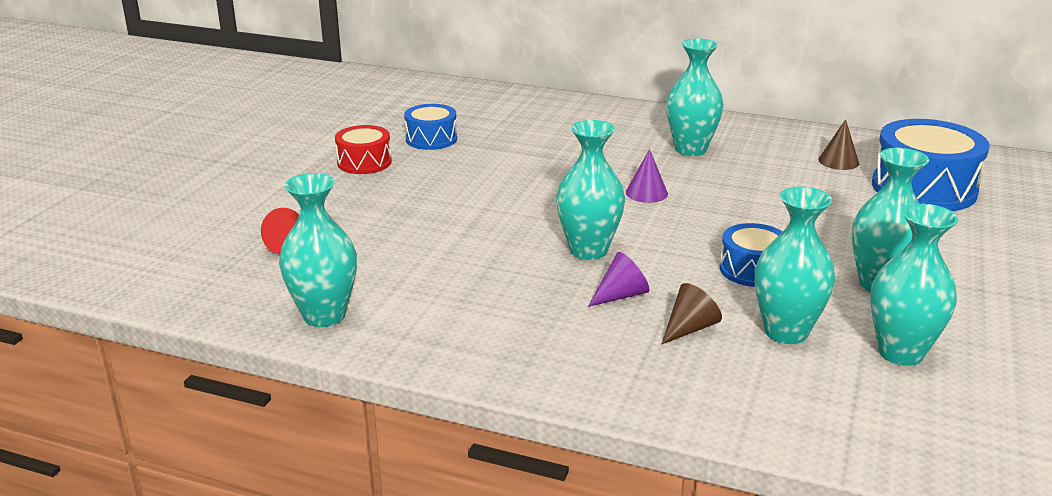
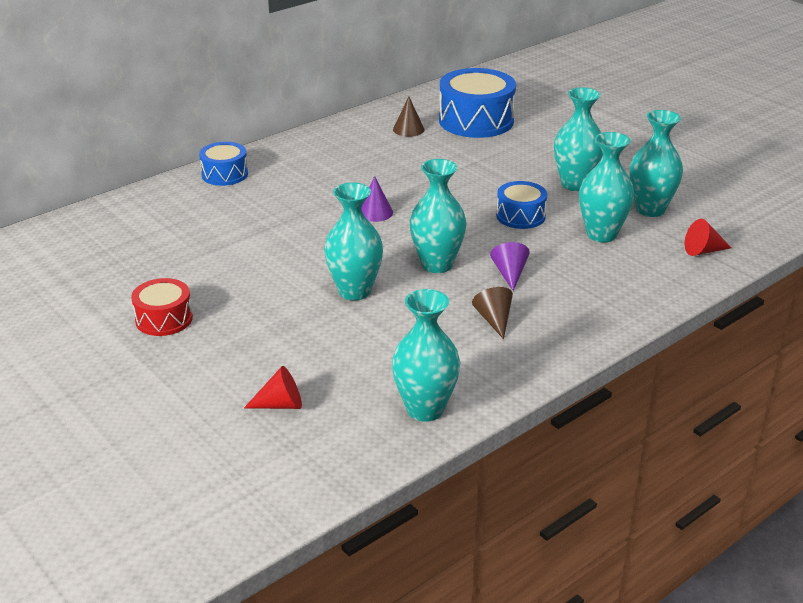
camera: 60 degrees left, 5 degrees up
(431, 139) = (159, 272): blue drum -> blue drum (225, 174)
(689, 328) = (571, 264): brown cone -> brown cone (494, 320)
(690, 149) = (326, 170): turquoise vase -> turquoise vase (354, 291)
(853, 421) = (703, 251): none -> red cone

